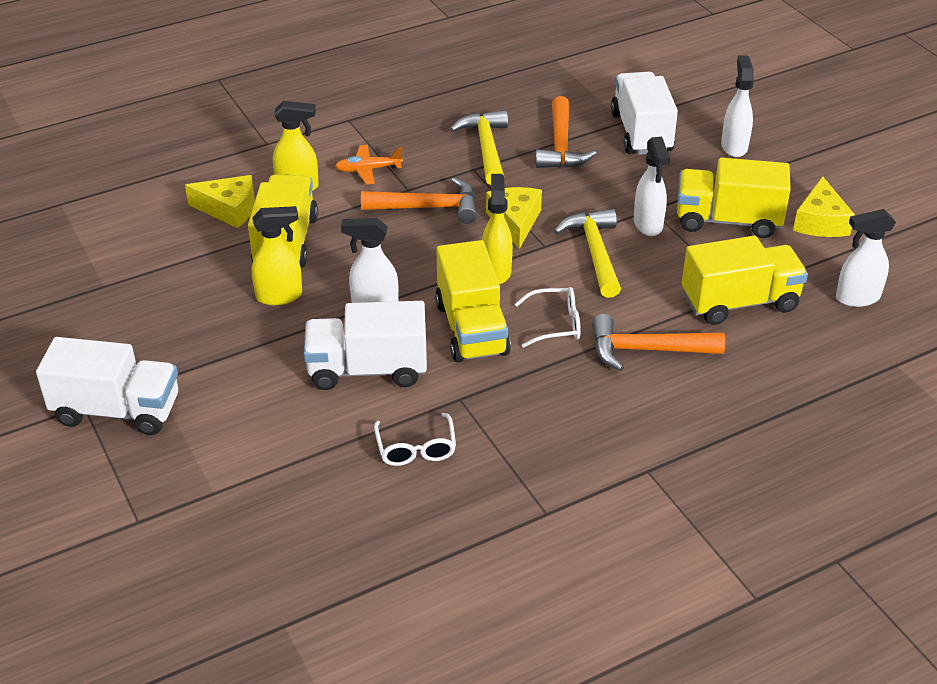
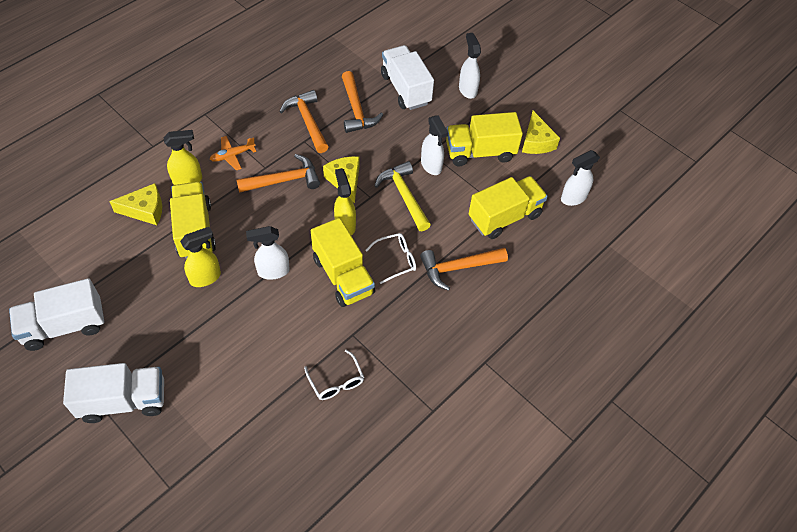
camera: 20 degrees left, 15 degrees up
(367, 370) = (285, 325): white truck -> white truck (64, 326)
(486, 148) = (307, 121): yellow hammer -> orange hammer

